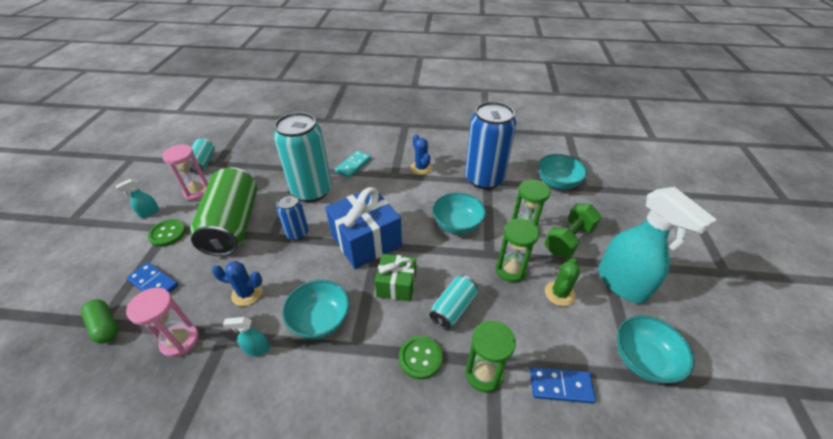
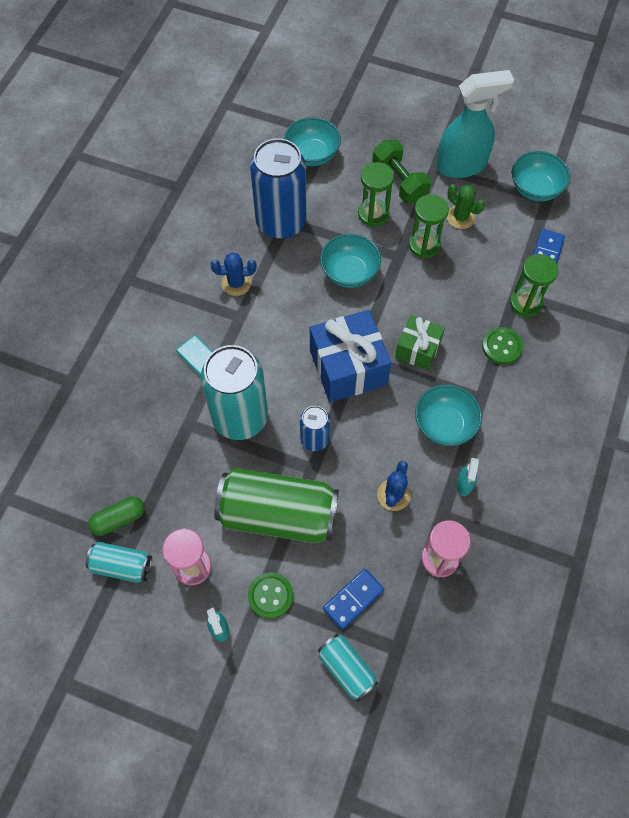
camera: 75 degrees left, 20 degrees up
(105, 326) = (404, 641): green capsule -> green capsule (118, 519)
(453, 308) = (457, 307): turquoise can -> turquoise can (347, 669)

